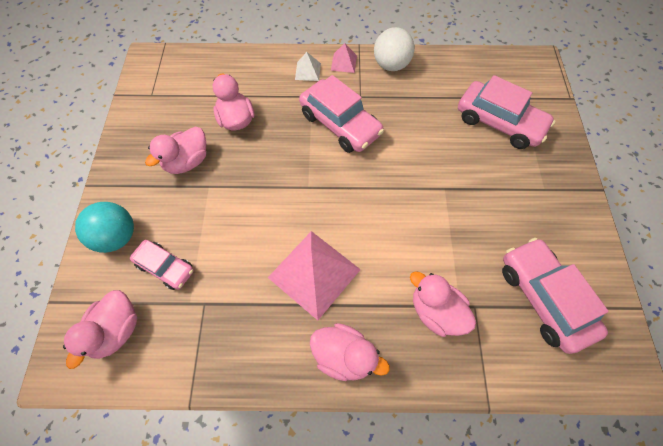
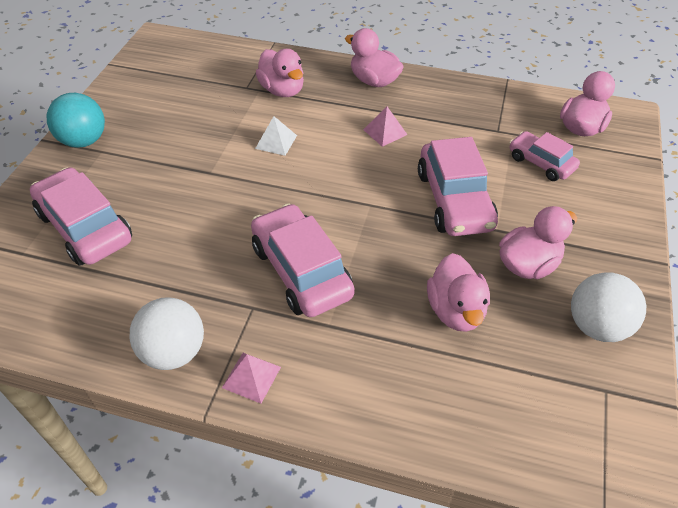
camera: 165 degrees left, 15 degrees down
(118, 237) = (603, 199): turquoise ball -> turquoise ball (84, 141)
(148, 129) = (597, 326): none -> white ball
(308, 71) = (321, 374): white pyramid -> white pyramid (276, 142)
(314, 273) = (385, 132): pink pyramid -> pink pyramid, size x0.47
(543, 298) = (183, 82): pink car -> pink car (454, 200)

